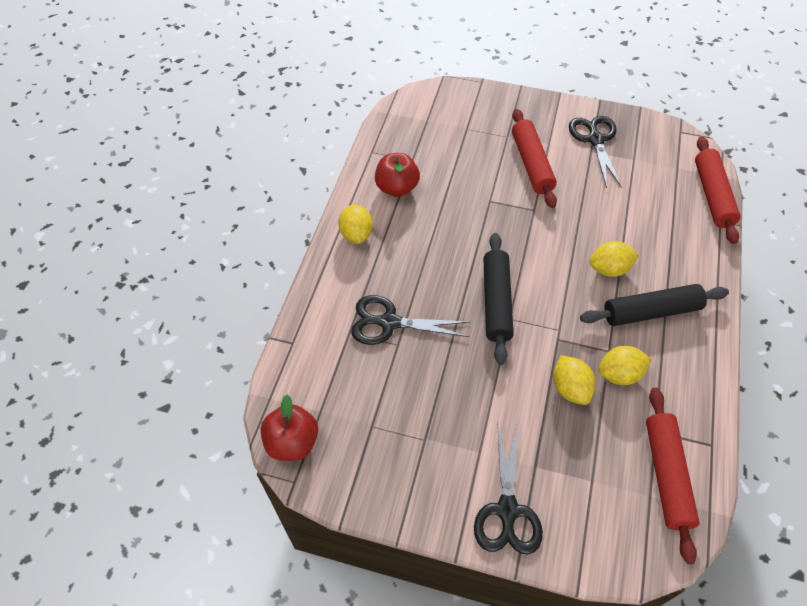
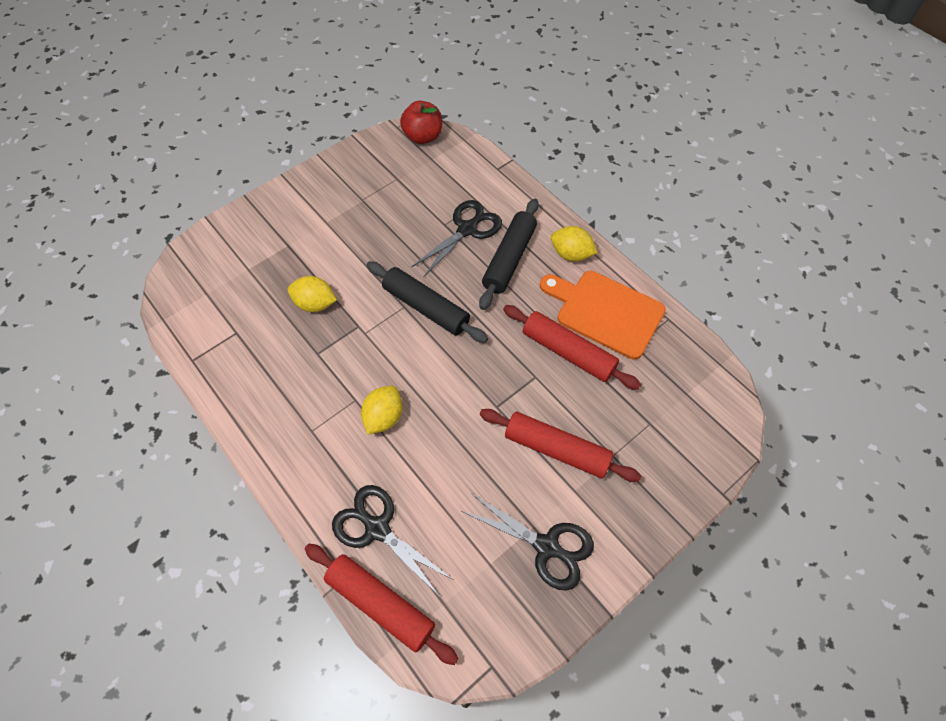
camera: 125 degrees right, 5 degrees up
(397, 188) = (605, 312): red apple -> orange cutting board
(507, 510) = (279, 213): black scissors -> black scissors (377, 528)
(619, 374) = (294, 344): yellow lemon -> none
(651, 312) = (318, 414): black rolling pin -> black rolling pin (509, 259)
(666, 475) = (206, 314): red rolling pin -> red rolling pin (568, 352)

